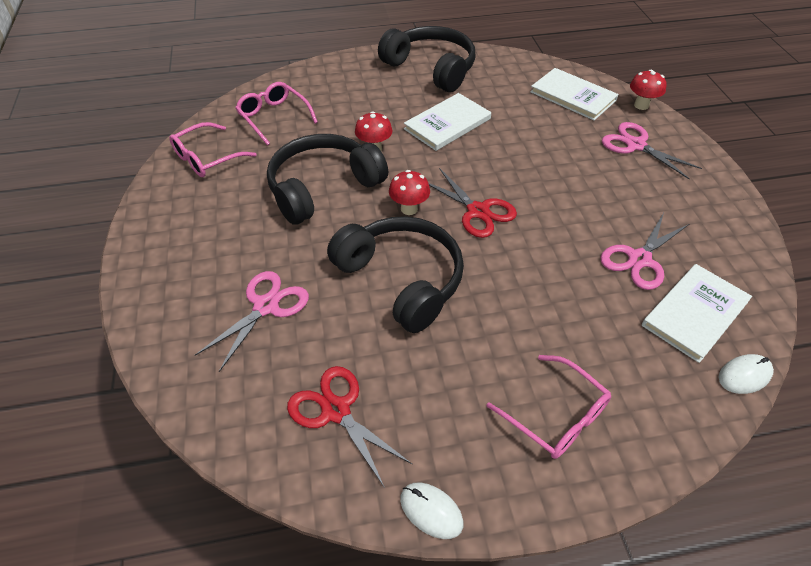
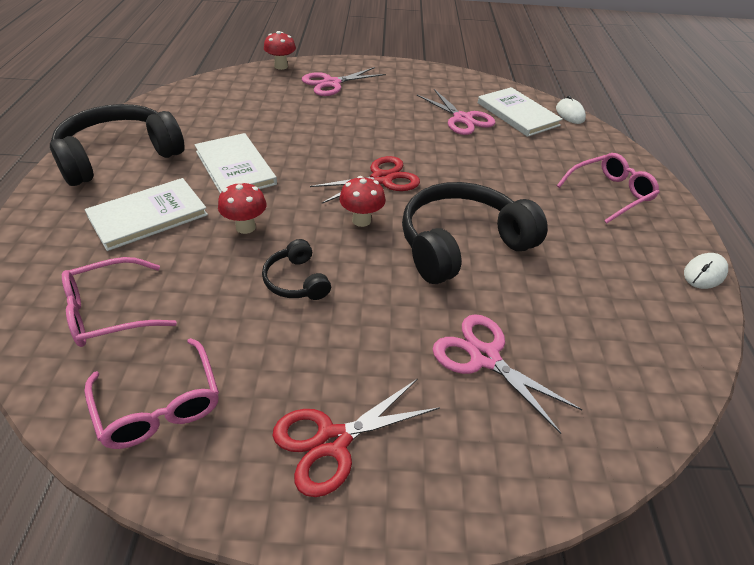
camera: 80 degrees left, 5 degrees down
(323, 188) = (296, 281): black headphones -> black headphones, size x0.48
(336, 410) = (620, 316): red scissors -> red scissors (332, 441)
(573, 96) = (244, 91): white book -> white book (148, 216)

